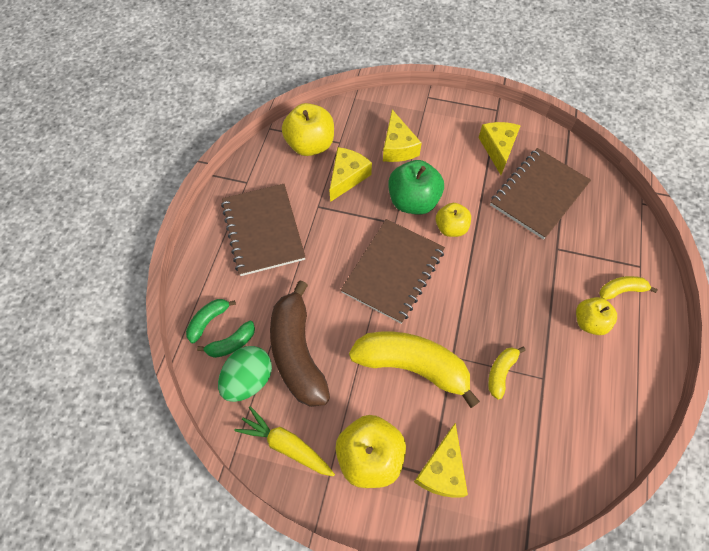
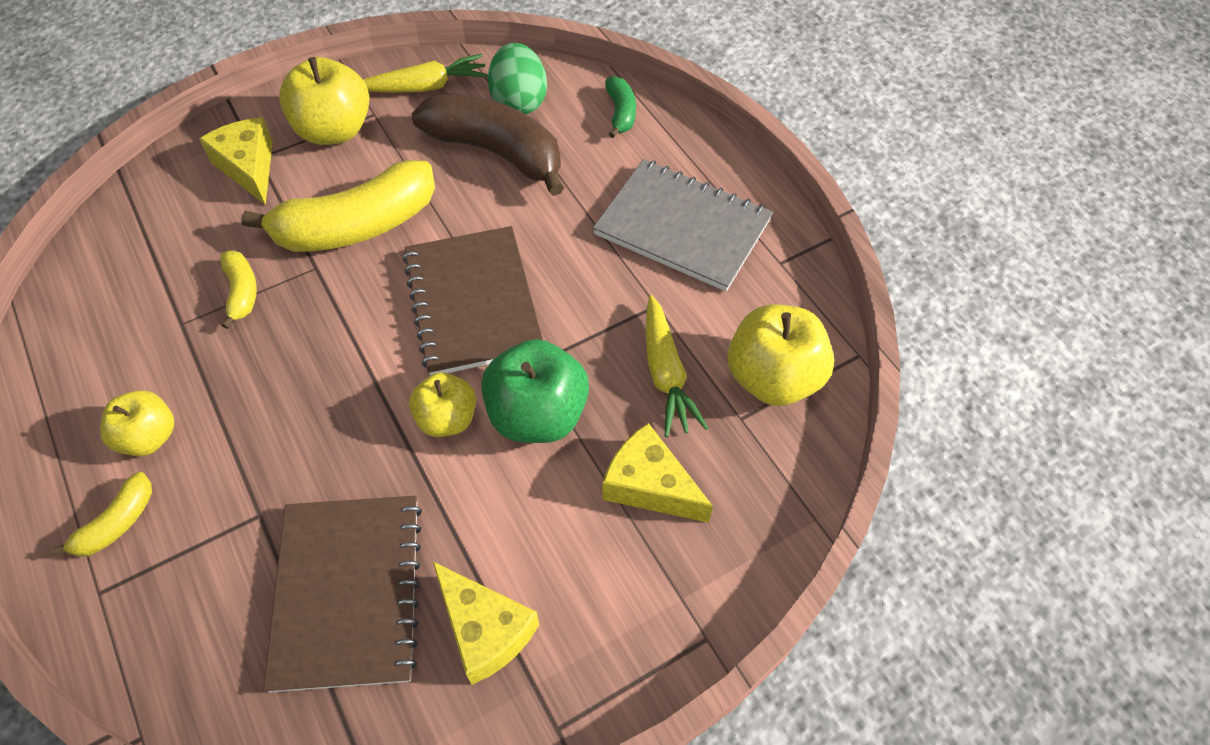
camera: 135 degrees right, 5 degrees down
(231, 343) = (572, 113): green banana -> none
(263, 230) = (682, 227): brown notebook -> grey notebook
(347, 177) = (666, 374): yellow cheese -> yellow carrot

